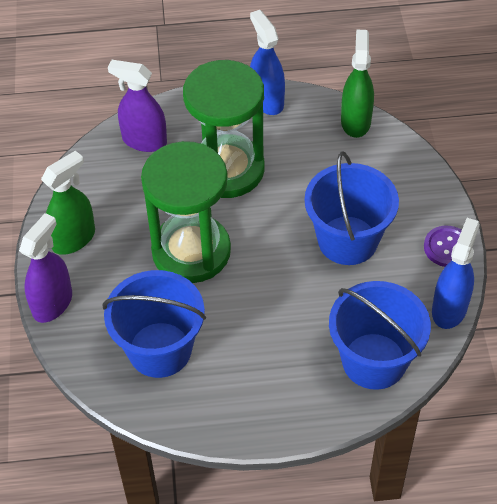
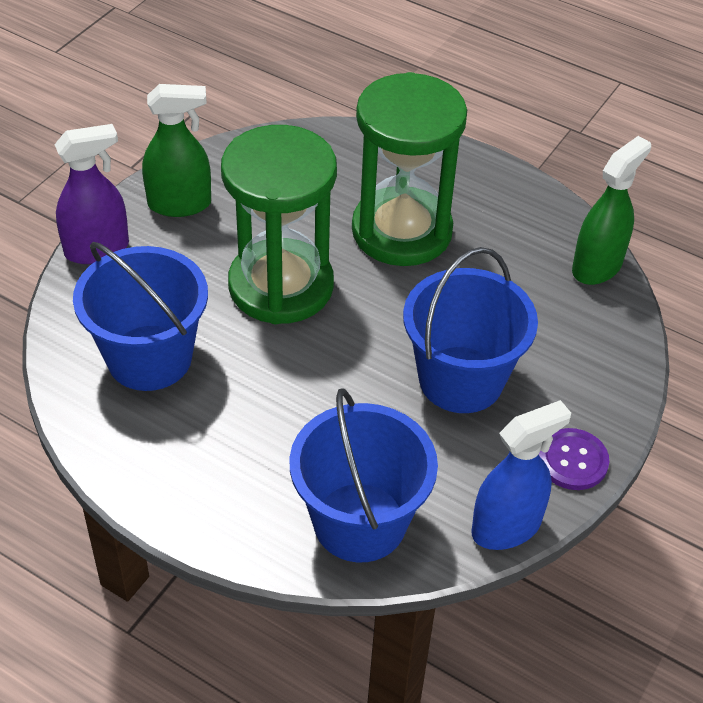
camera: 35 degrees right, 5 degrees down
(144, 141) = (344, 156): purple spray bottle -> none
(267, 100) = (516, 190): blue spray bottle -> none

